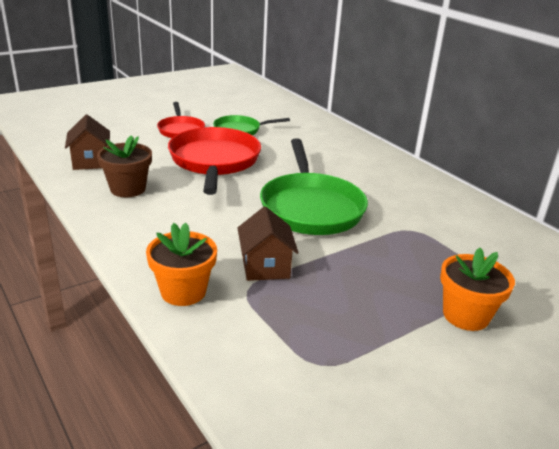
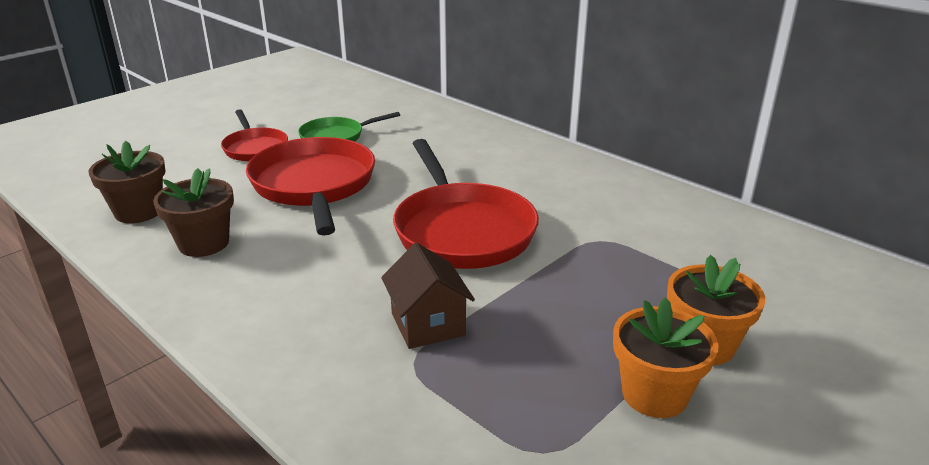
camera: 10 degrees left, 0 degrees up
(90, 161) = (139, 212): brown house -> brown flower pot
(183, 291) = (326, 381): orange flower pot -> orange flower pot (654, 394)
(310, 207) = (462, 230): green pan -> red pan

